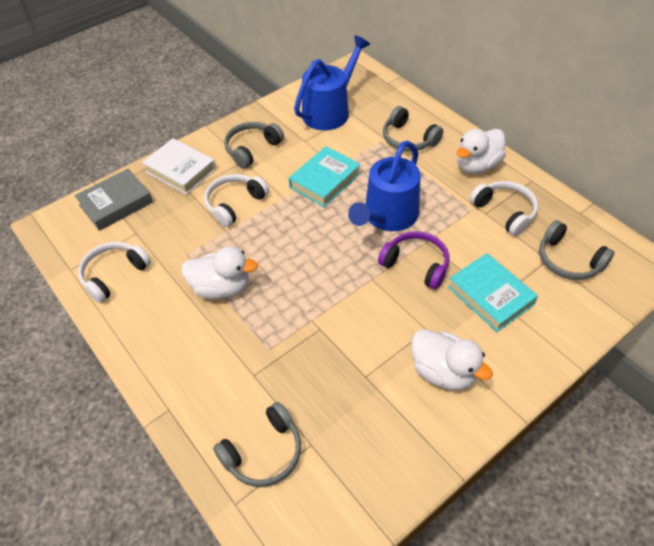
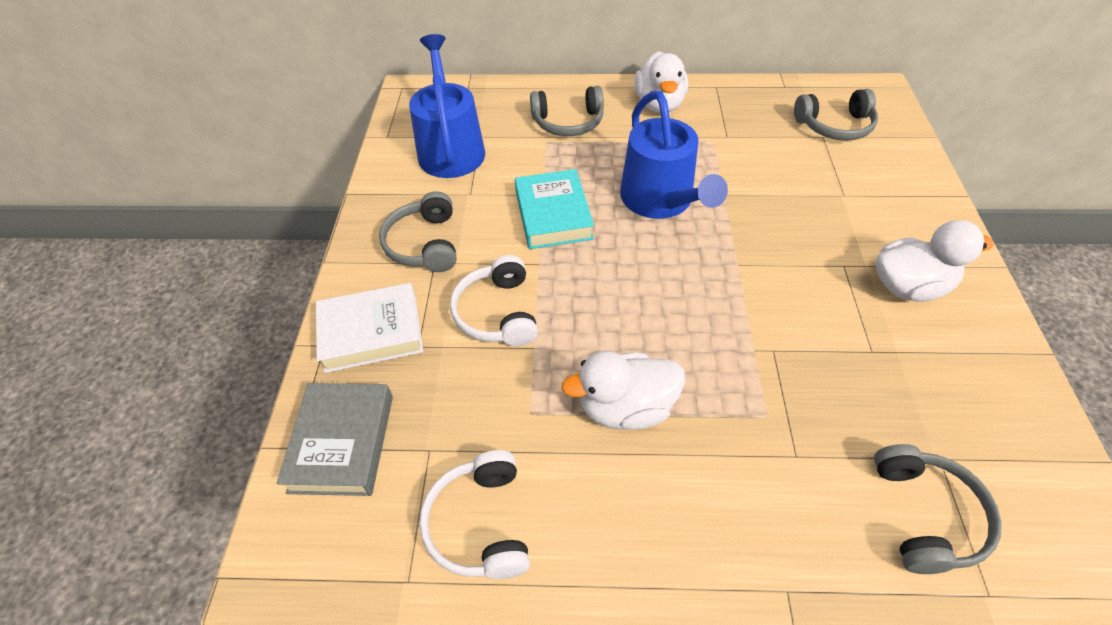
camera: 50 degrees left, 0 degrees up
(221, 288) = (625, 407): white duck -> white duck turned 150 degrees counterclockwise
(416, 264) = (749, 221): purple headphones -> none
(490, 295) = (836, 196): turquoise book -> none
(504, 212) = (738, 124): white headphones -> none

